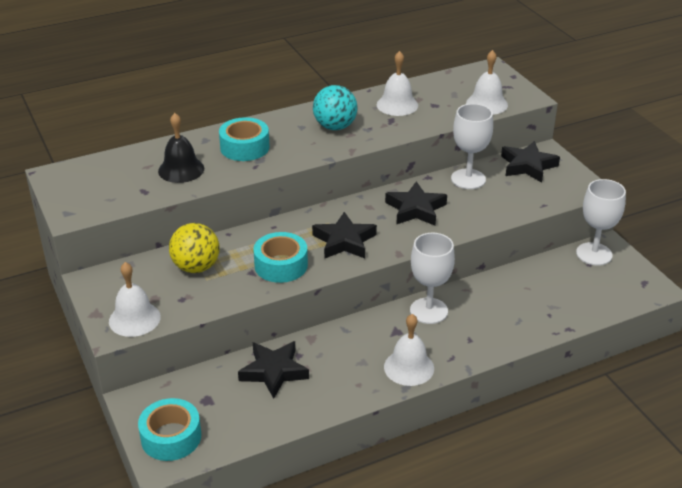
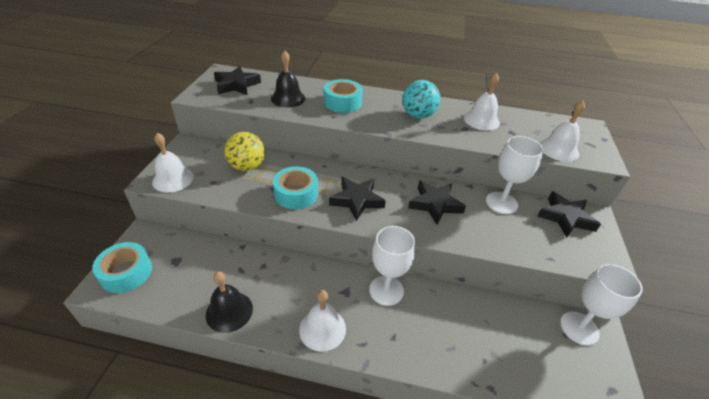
camera: 35 degrees right, 5 degrees up
(273, 372) = (234, 268): black star -> black star (236, 85)
(314, 403) = (229, 311): none -> black bell

